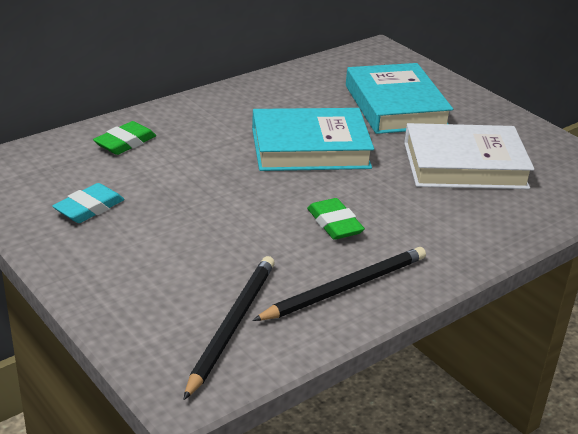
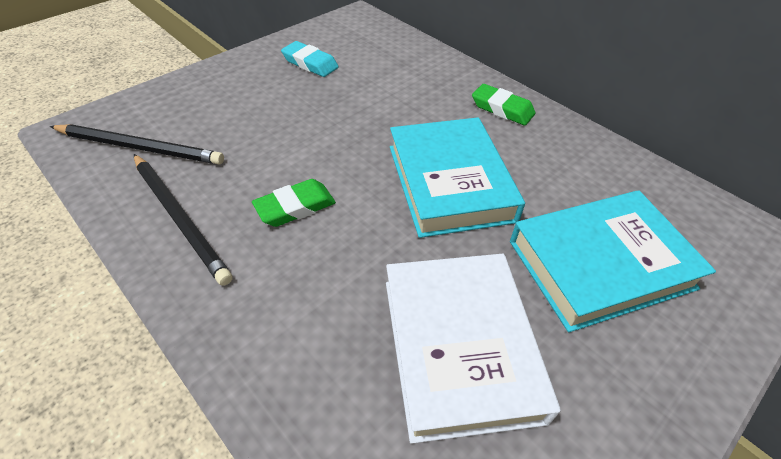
camera: 85 degrees right, 15 degrees up
(125, 143) = (416, 68): green eraser -> green eraser (502, 109)

